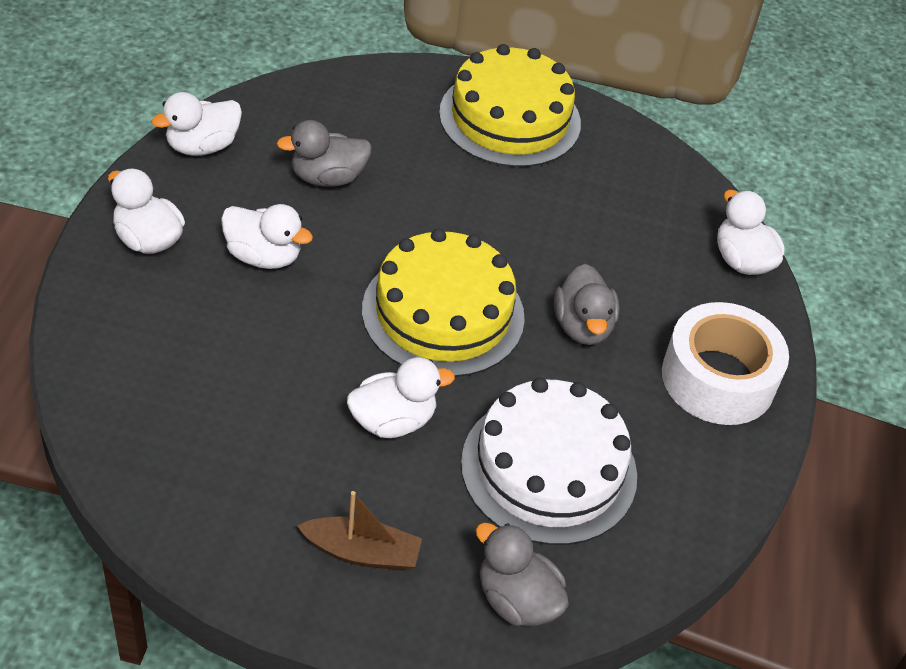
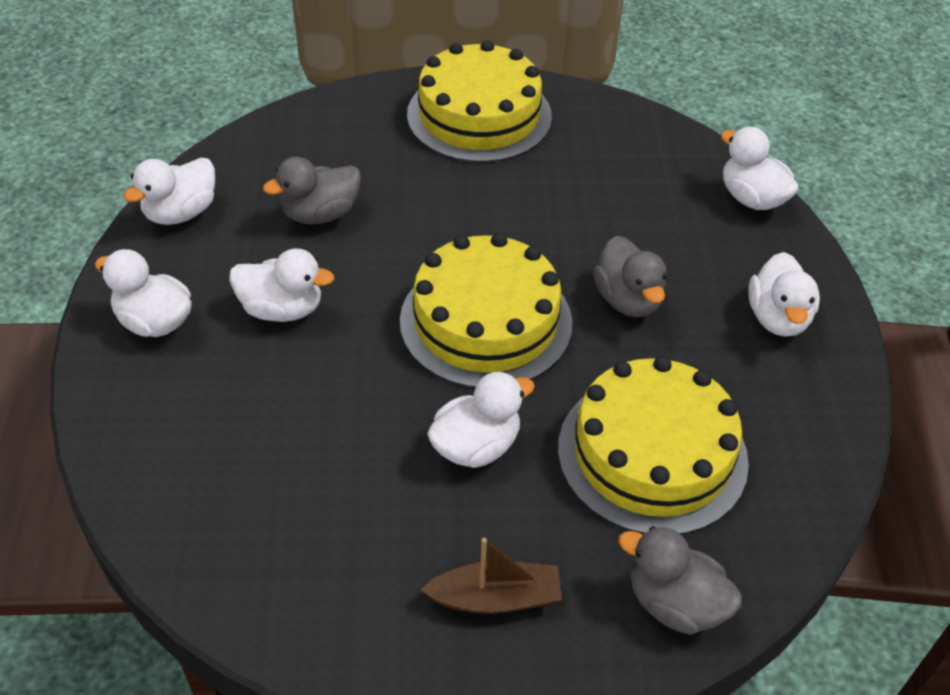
camera: 10 degrees left, 0 degrees up
(549, 469) = (652, 454): white cake -> yellow cake
(718, 378) = (778, 318): white tape -> white duck

